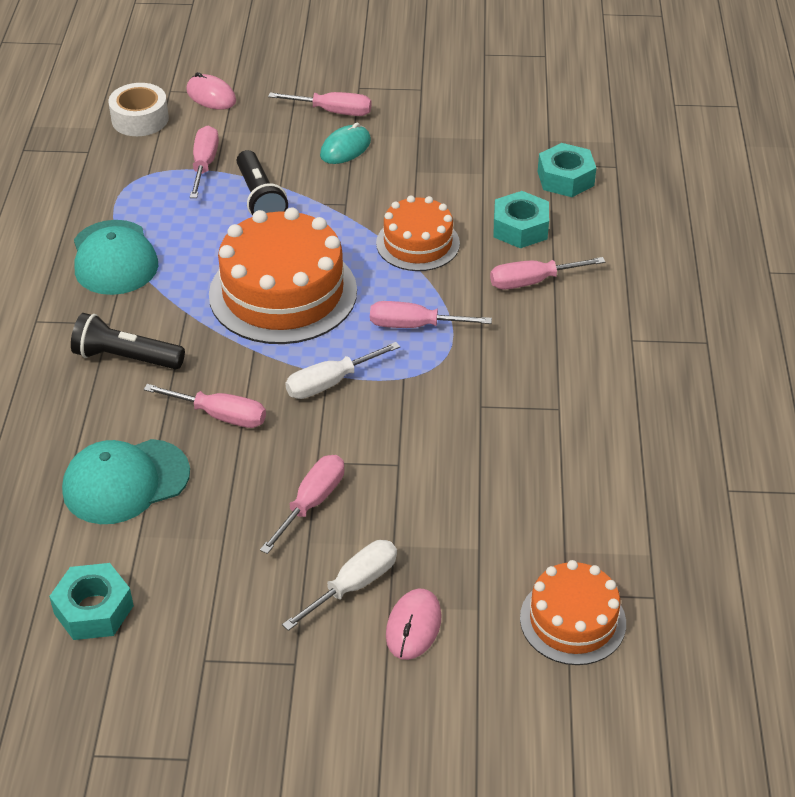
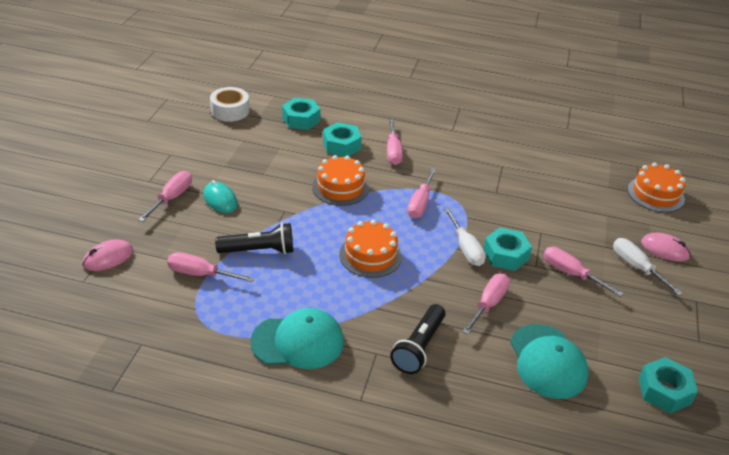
camera: 80 degrees left, 5 degrees down
(140, 119) = (114, 304): white tape -> white tape (230, 111)
(283, 293) = (370, 255): orange cake -> orange cake, size x0.59
(330, 426) = (505, 255): none -> turquoise nut

